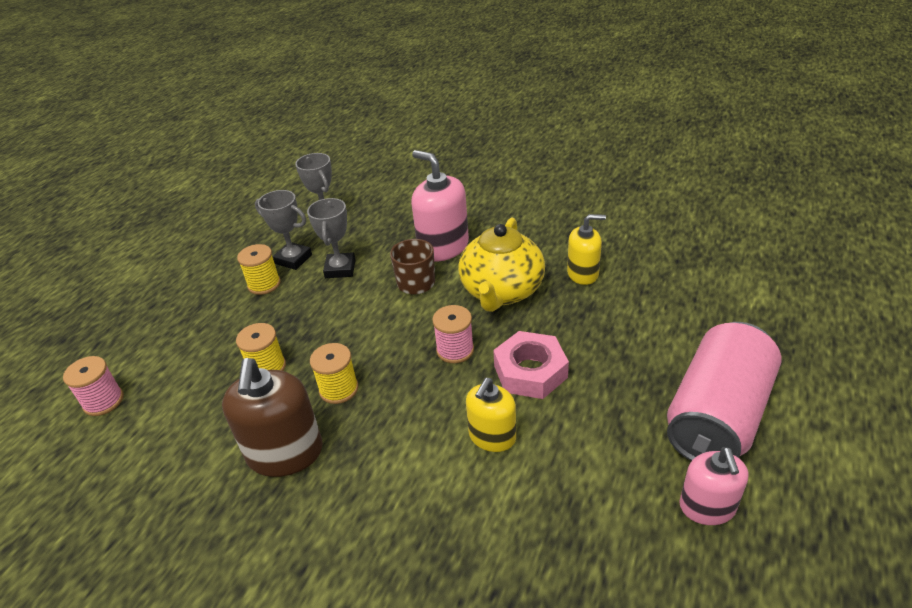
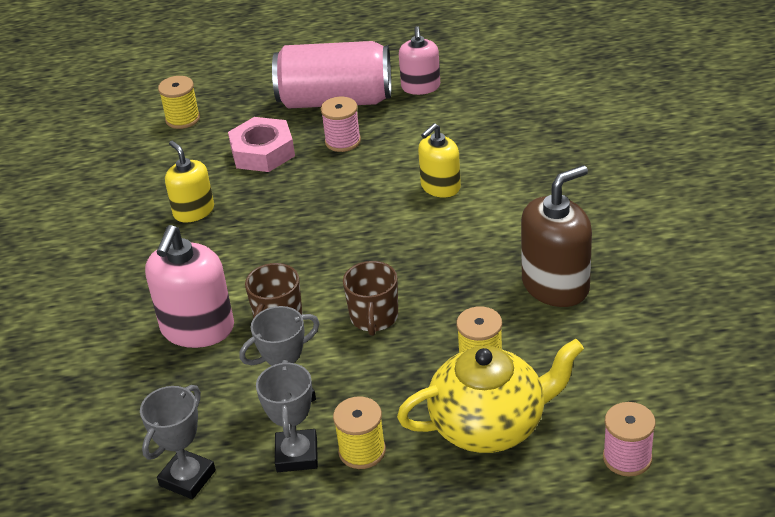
camera: 120 degrees left, 0 degrees up
(339, 389) = (464, 293): yellow spool -> yellow spool (183, 119)
(367, 328) = (374, 318): none -> brown mug
(455, 350) = (360, 246): pink spool -> pink spool (343, 141)
(492, 436) = (440, 187): yellow soap dispenser -> yellow soap dispenser turned 135 degrees clockwise
(501, 291) = (255, 252): yellow teapot -> yellow teapot (490, 425)
(530, 371) = (355, 194): pink nut -> pink nut (262, 152)
(707, 507) = (421, 87): pink soap dispenser -> pink soap dispenser turned 120 degrees clockwise

